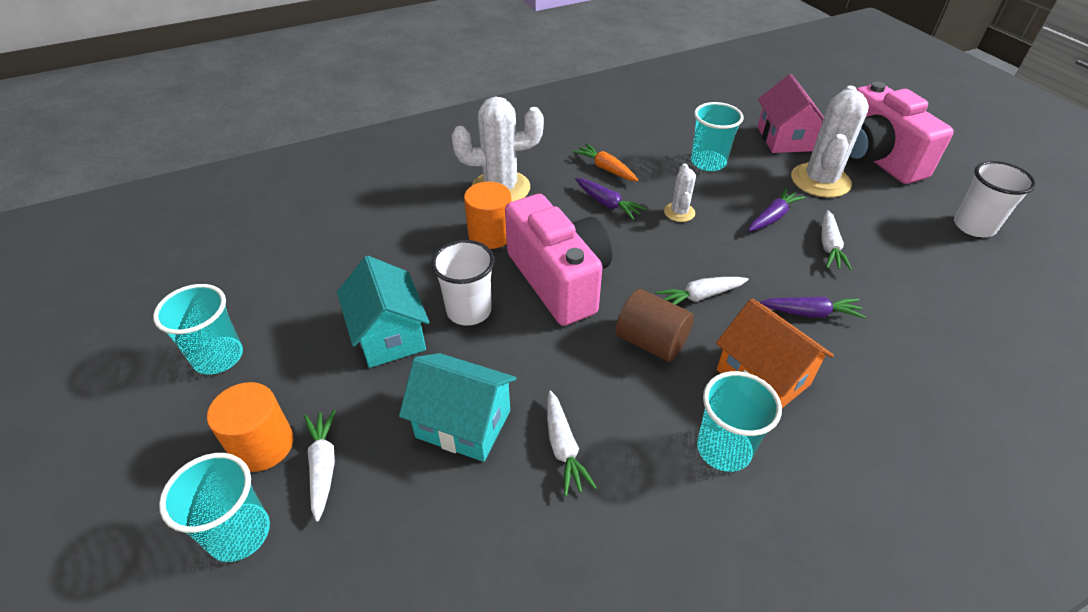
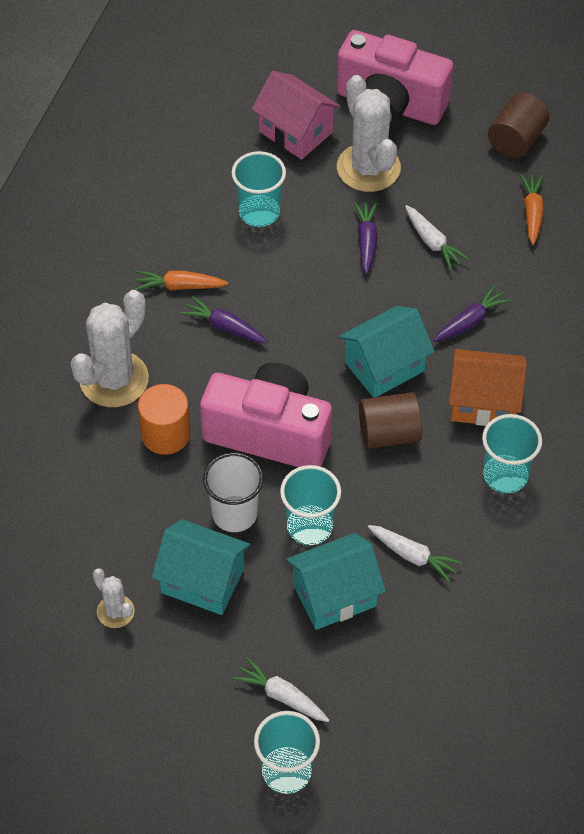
camera: 45 degrees left, 10 degrees up
(218, 357) = (100, 702): turquoise cup -> turquoise cup (309, 526)
(263, 445) = (225, 720): orange cylinder -> none
(607, 204) = (224, 327): purple carrot -> purple carrot turned 150 degrees counterclockwise
(679, 212) = (291, 292): white cactus -> white cactus (115, 611)
(699, 296) = (384, 366): white carrot -> turquoise house
(947, 276) = (532, 212): none -> orange carrot
(974, 226) = (516, 140): white cup -> brown cylinder

